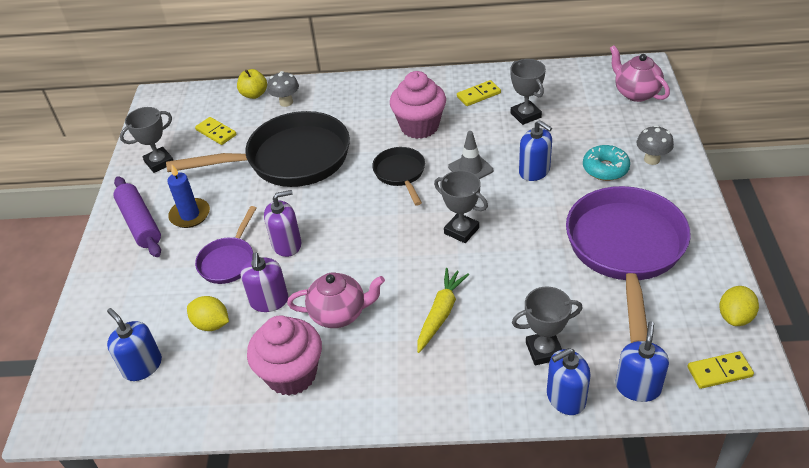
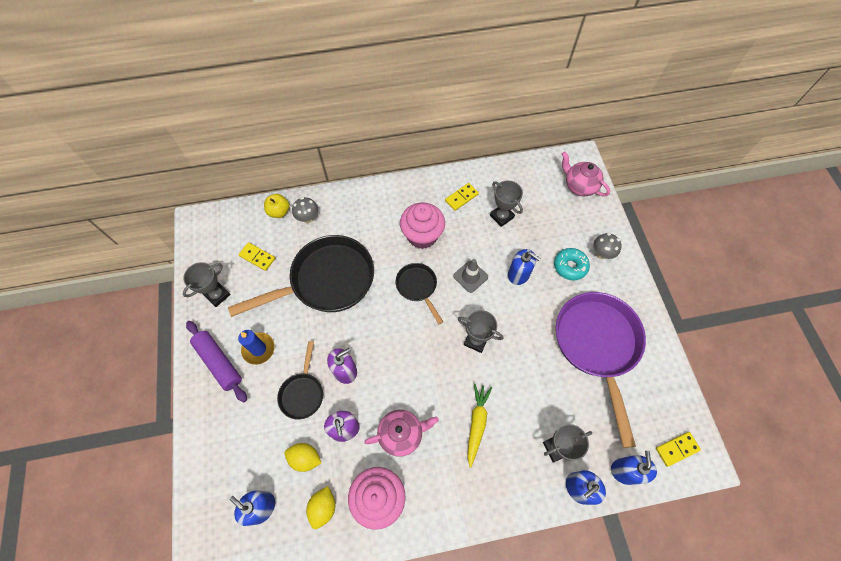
camera: 15 degrees left, 20 degrees up
(229, 261) = (303, 393): purple pan -> black pan
(735, 317) = (680, 398): yellow lemon -> yellow lemon (323, 507)

